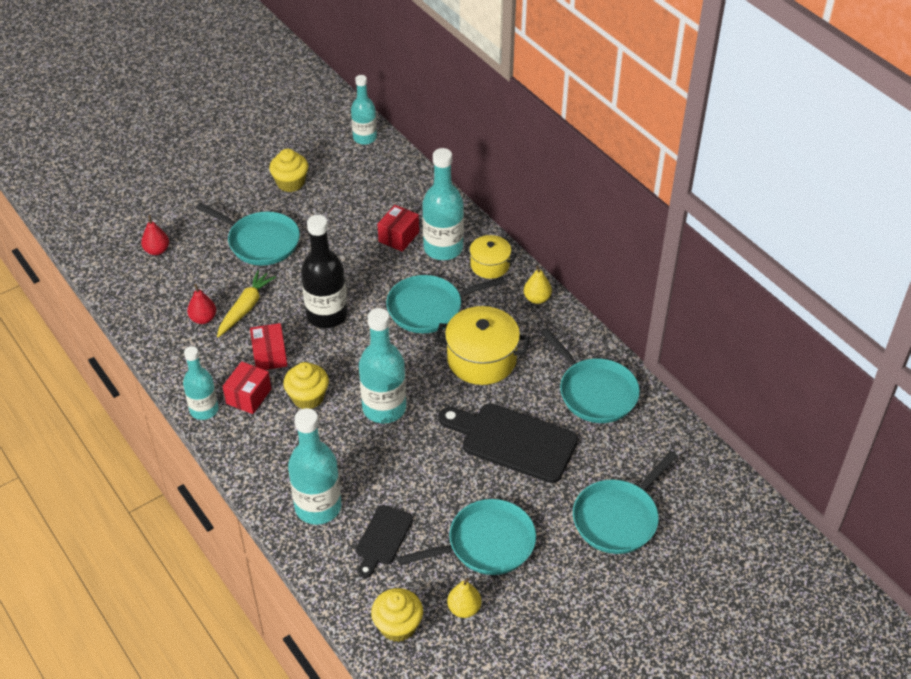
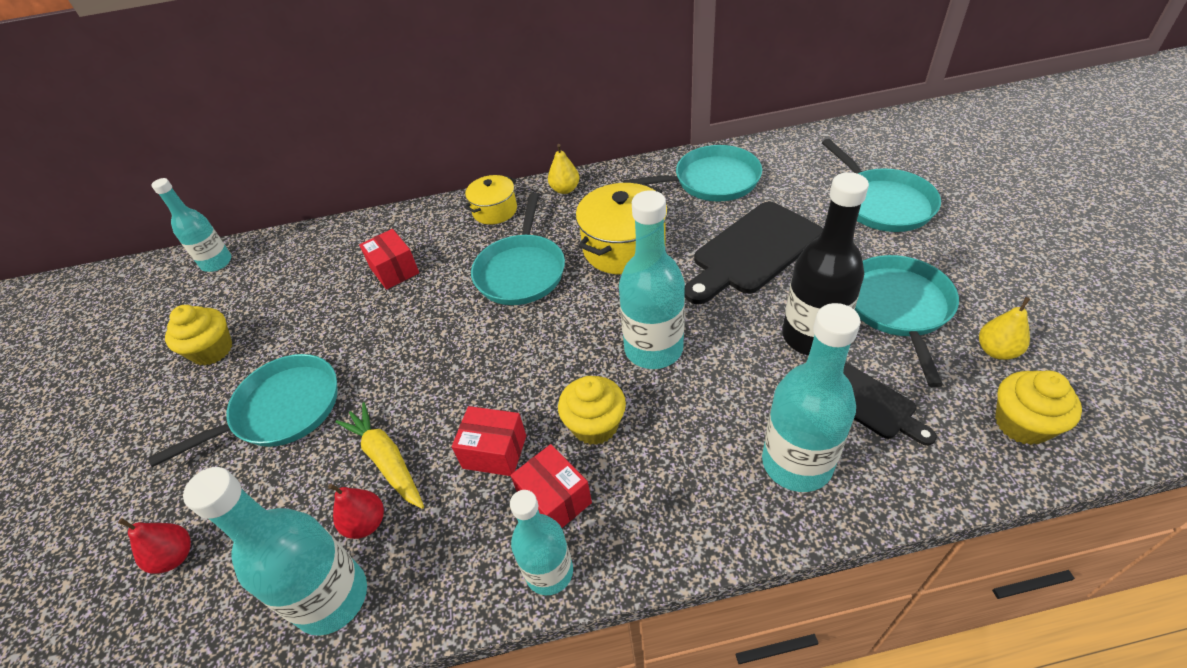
camera: 60 degrees left, 0 degrees up
(327, 315) = (466, 368): black bottle -> black bottle (812, 336)
(443, 248) = (442, 239): turquoise bottle -> turquoise bottle (332, 598)

